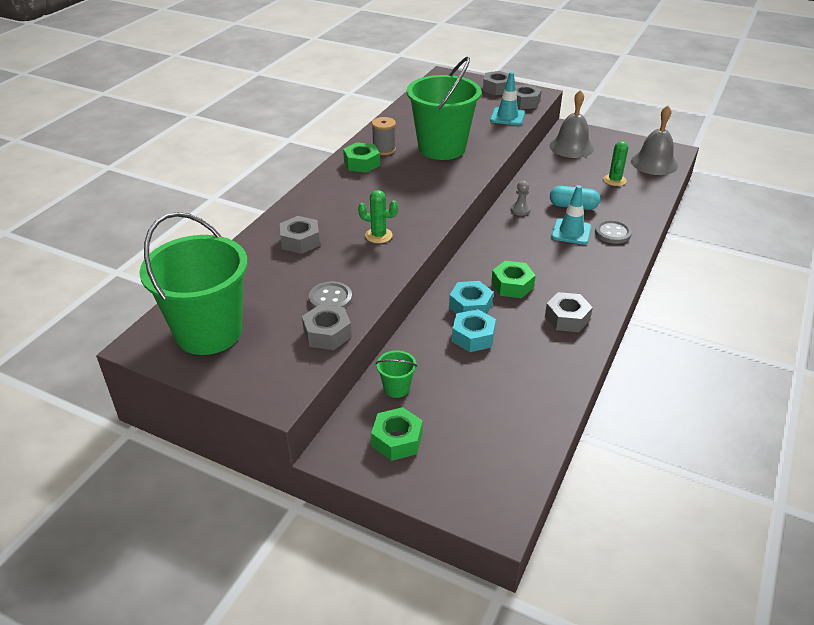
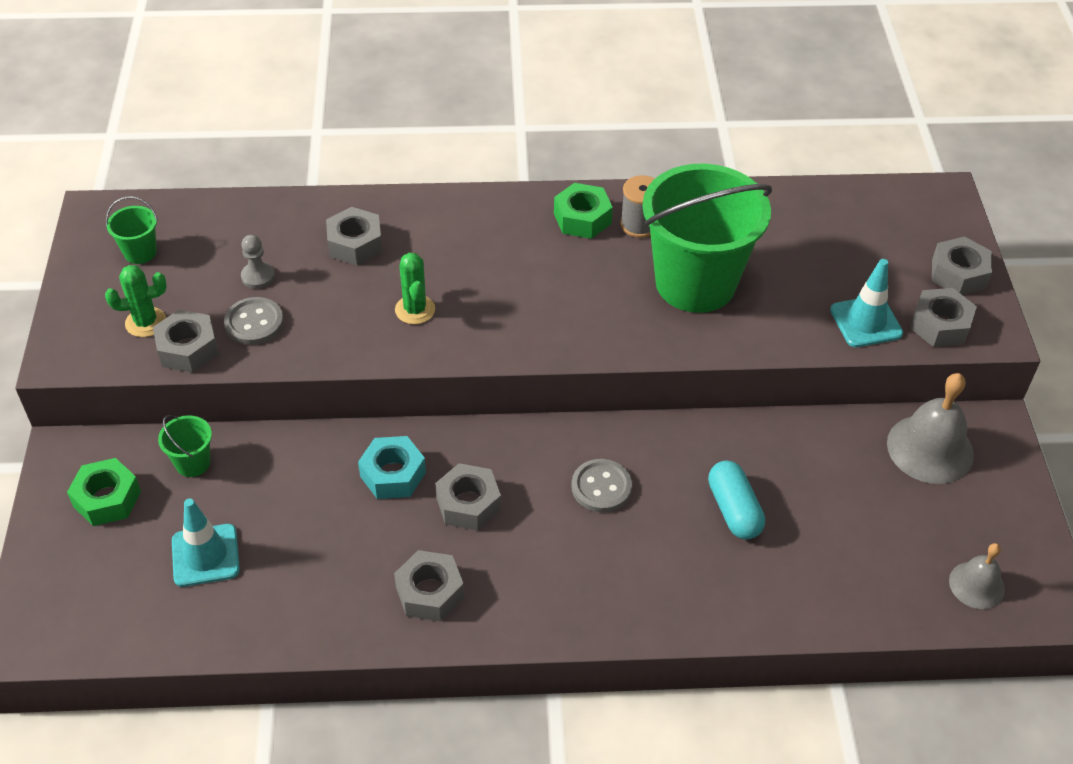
camera: 60 degrees right, 10 degrees up
(209, 332) = (140, 252): green bucket -> green bucket, size x0.40
(473, 336) = (329, 501): turquoise nut -> none
(512, 285) = (468, 503): green nut -> grey nut
(520, 210) = (672, 447): grey pawn -> grey pawn (258, 276)
(571, 232) = (656, 530): turquoise traffic cone -> turquoise traffic cone (205, 555)
(612, 233) = (692, 586): grey button -> grey button (601, 487)
(614, 180) = (864, 542): green cactus -> green cactus (146, 322)
(654, 163) = (976, 585): grey bell -> grey bell, size x0.59

